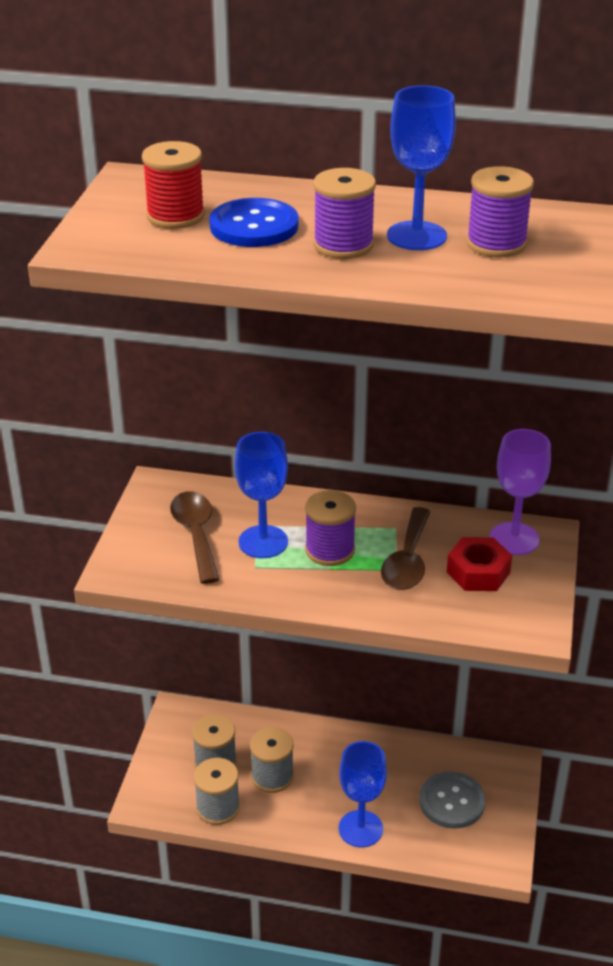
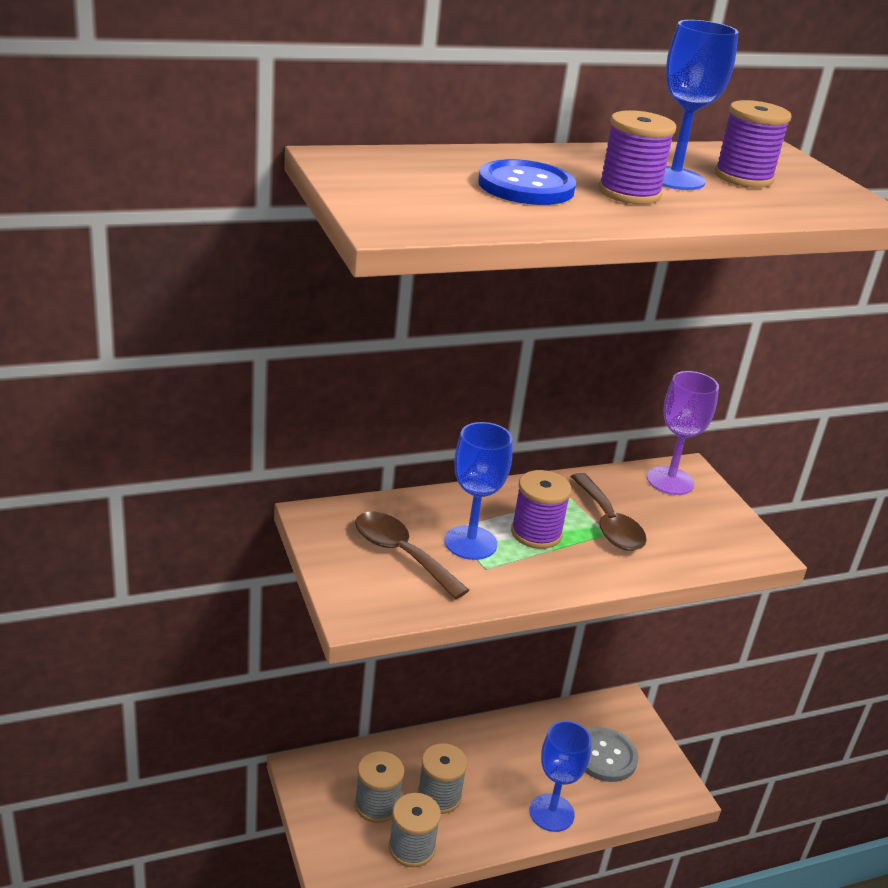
camera: 35 degrees left, 5 degrees down
(175, 216) = (439, 186): red spool -> none
(478, 572) = (672, 517): red nut -> none

